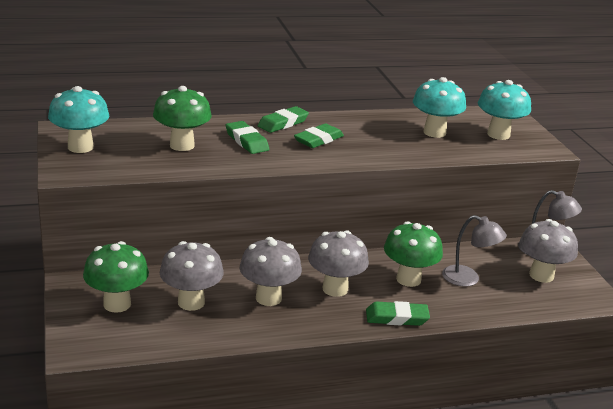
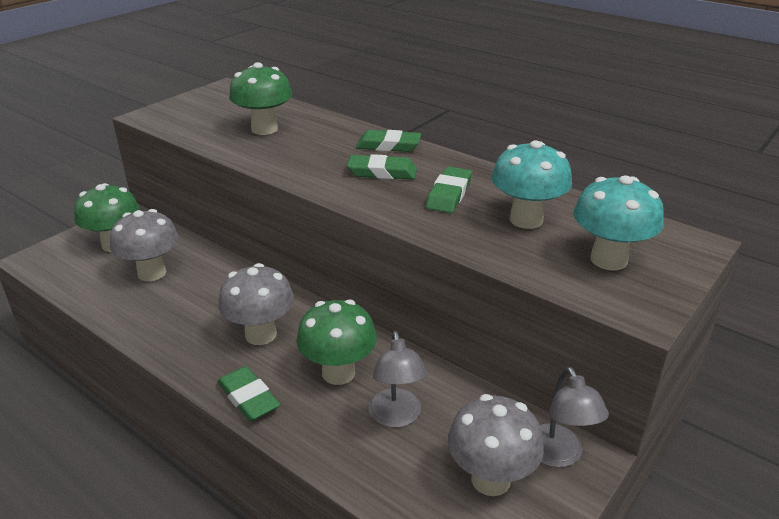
camera: 55 degrees right, 5 degrees up
(80, 147) = (201, 103): turquoise mushroom -> none
(246, 141) = (319, 147): green eraser -> green eraser (449, 194)
(268, 298) = (201, 306): grey mushroom -> none

